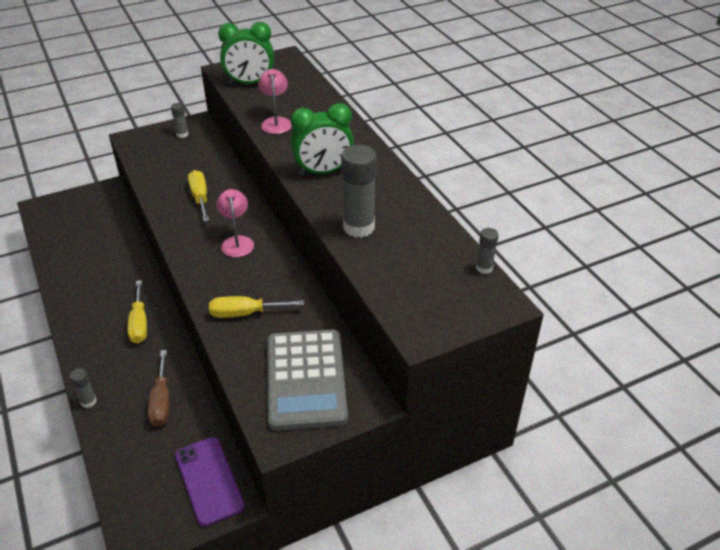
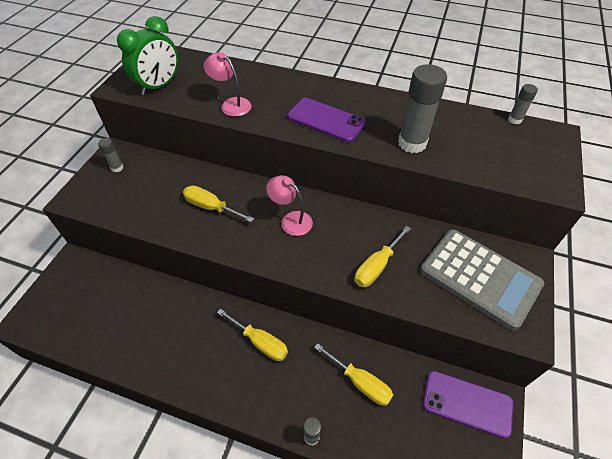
camera: 45 degrees left, 10 degrees up
(161, 401) = (360, 382): brown screwdriver -> yellow screwdriver
(323, 172) = (326, 120): green clock -> purple phone

